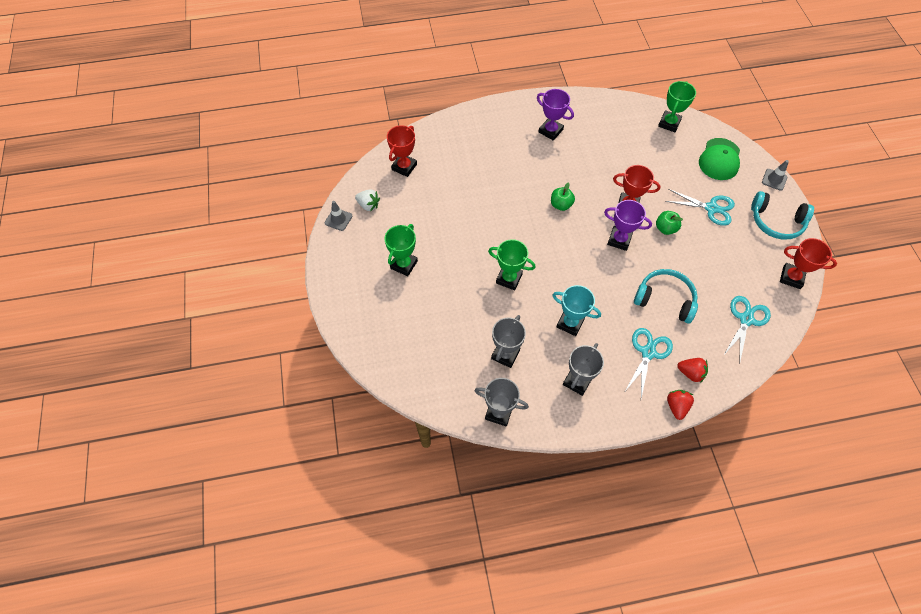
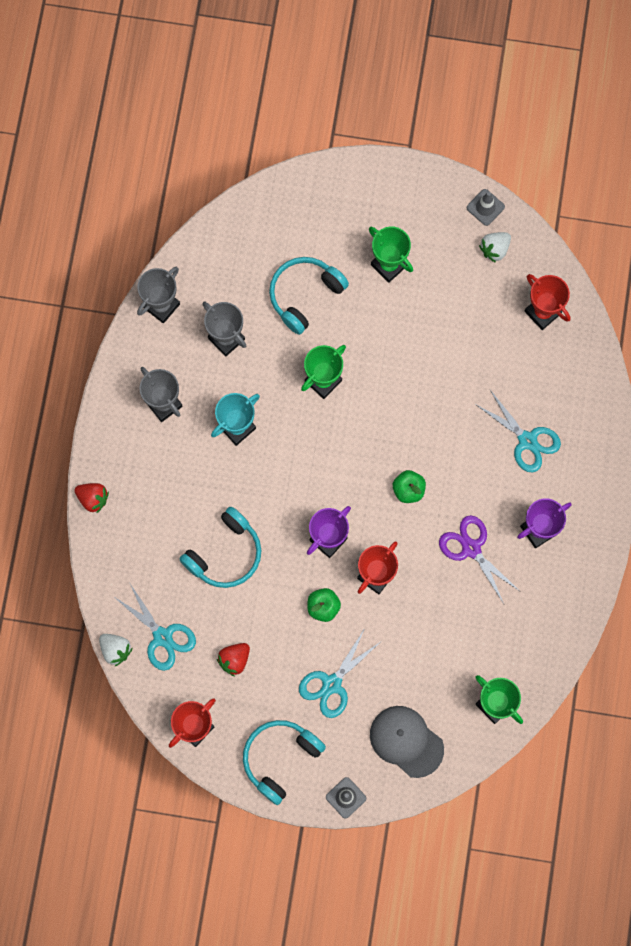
camera: 110 degrees right, 15 degrees up
(448, 312) = (304, 295): none -> turquoise headphones
(581, 161) = (471, 548): none -> purple scissors
(648, 352) = (166, 499): turquoise scissors -> turquoise scissors (527, 440)
(690, 373) = (124, 535): red strawberry -> red strawberry (234, 660)
(719, 159) = (406, 741): green cap -> grey cap
(775, 347) = (115, 650): none -> white strawberry

